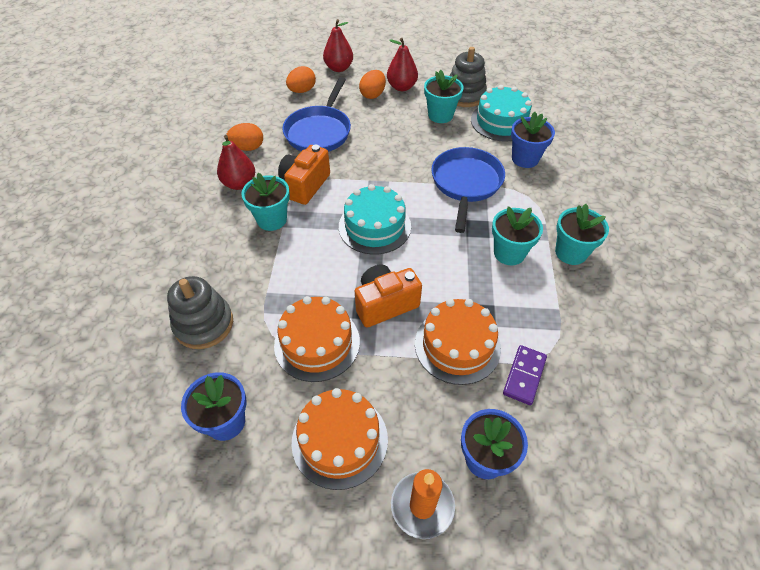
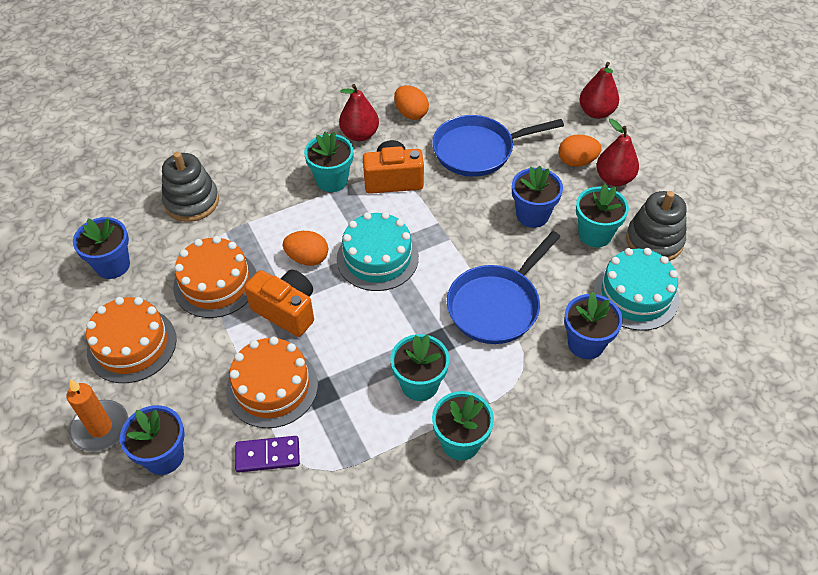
camera: 60 degrees right, 0 degrees up
(302, 91) = (530, 105): orange egg -> orange egg (307, 258)
(401, 133) = (532, 215): none -> blue flower pot
(466, 184) = (497, 305): blue pan -> blue pan turned 150 degrees clockwise

